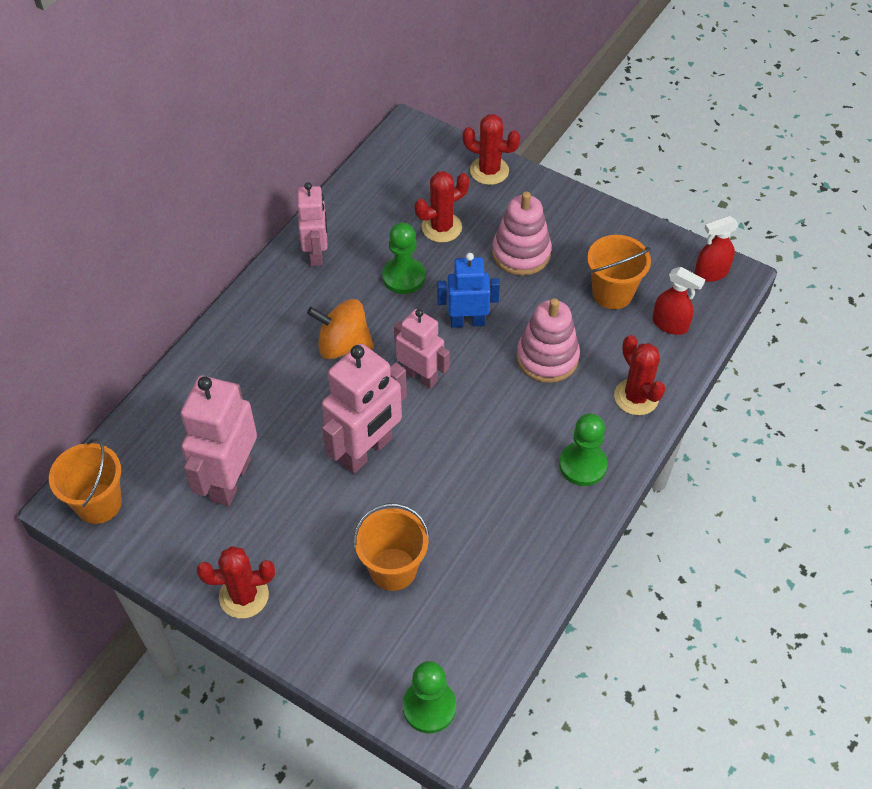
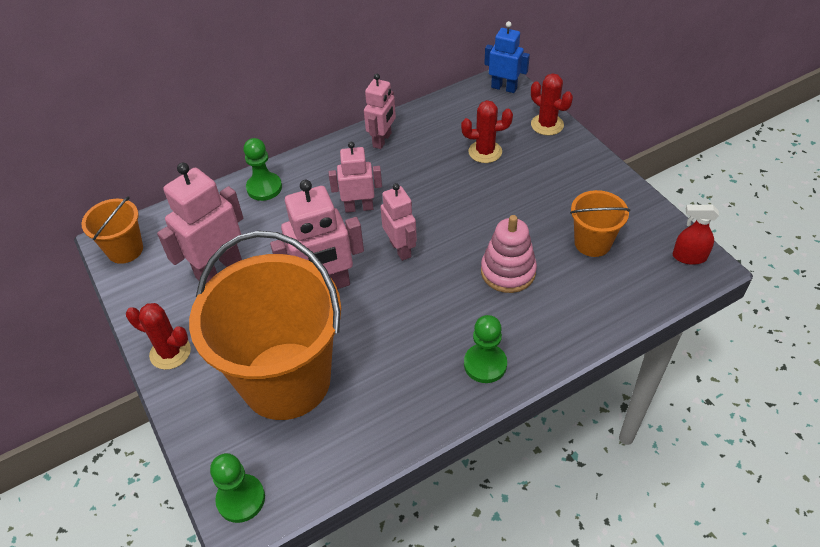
camera: 30 degrees right, 5 degrees down
(343, 345) = (359, 207): orange spinning top -> pink robot
(393, 569) = (286, 380): orange bucket -> orange bucket, size x2.19
(403, 277) = (434, 176): green pawn -> green pawn (264, 188)
(467, 321) = (461, 223): blue robot -> blue robot (504, 88)
(521, 253) = (535, 189): pink stacking toy -> none
(636, 397) = (563, 329): red cactus -> none
(670, 324) = (628, 284): red spray bottle -> none

